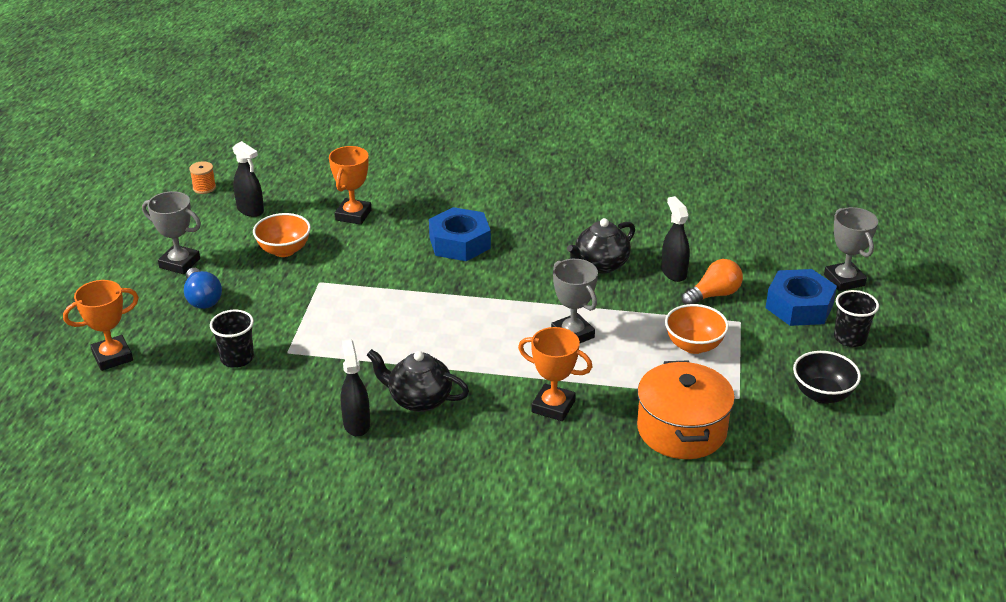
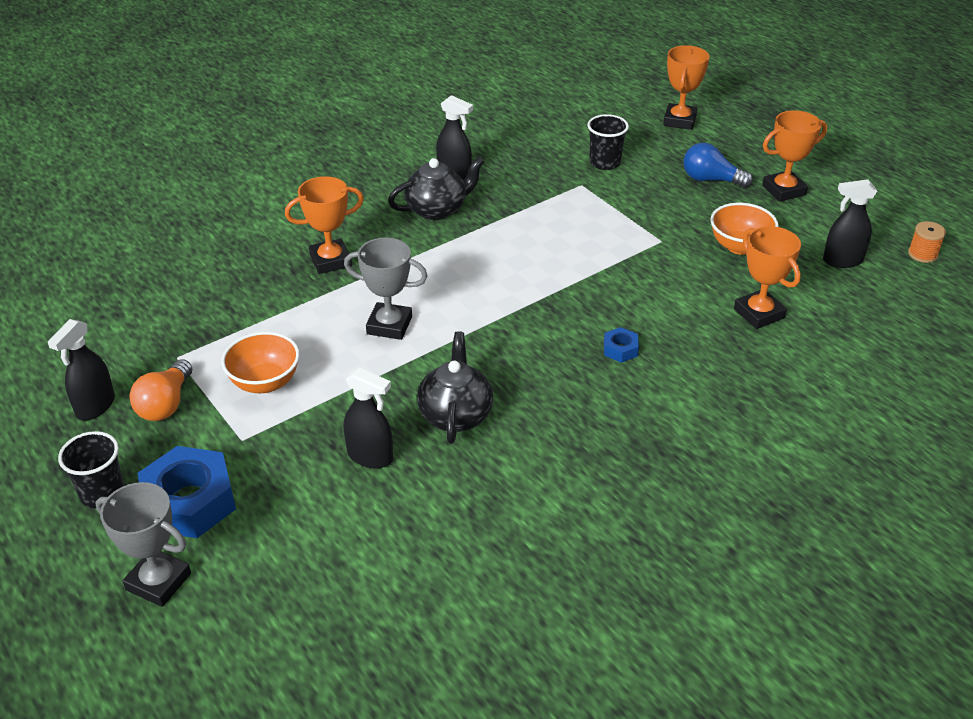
camera: 135 degrees right, 5 degrees up
(180, 263) = (784, 190): grey trophy -> orange trophy
(460, 243) = (620, 349): blue nut -> blue nut, size x0.46
(681, 430) = (205, 302): orange pot -> none
(714, 295) = (299, 455): orange light bulb -> orange light bulb (165, 404)
(822, 394) = (95, 406): black bowl -> black spray bottle

